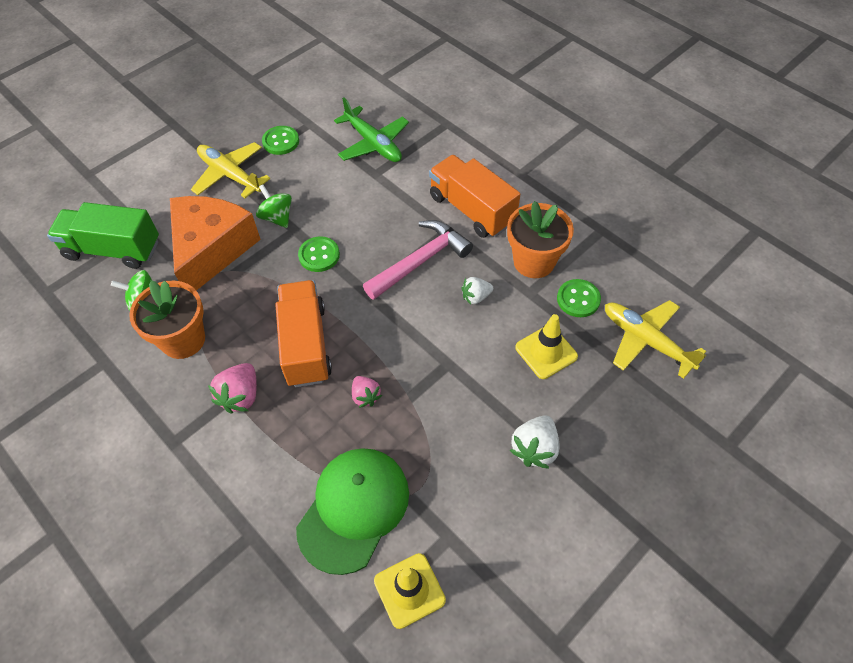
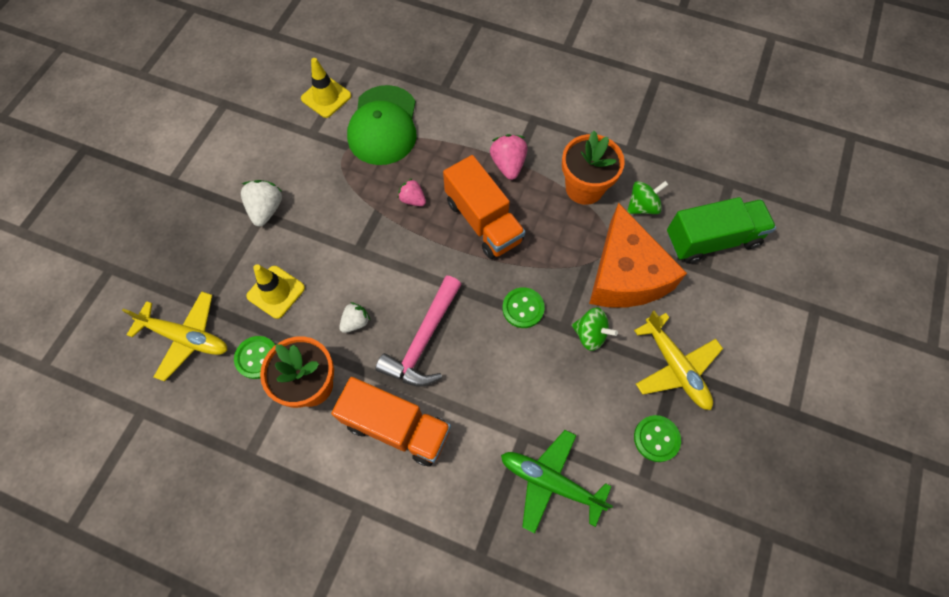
camera: 155 degrees right, 10 degrees up
(230, 175) = (675, 367): yellow plane -> yellow plane turned 45 degrees clockwise

